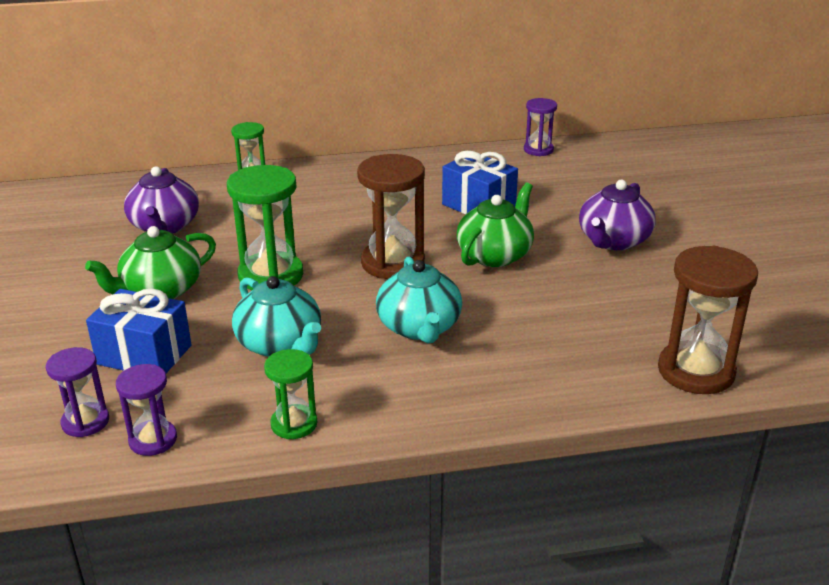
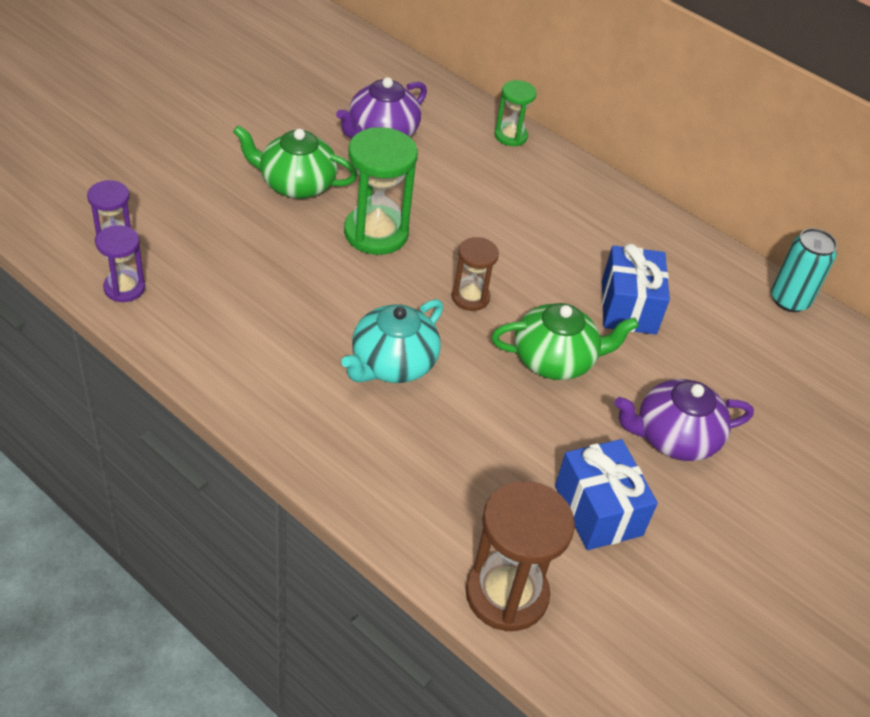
camera: 45 degrees right, 15 degrees up
(144, 355) = (212, 225): blue gift -> blue gift (598, 510)
(280, 344) = (291, 291): turquoise teapot -> none
(294, 424) = (203, 354): green hourglass -> none
(392, 263) = (470, 297): brown hourglass -> brown hourglass, size x0.58
(538, 150) = (789, 300): purple hourglass -> turquoise can

